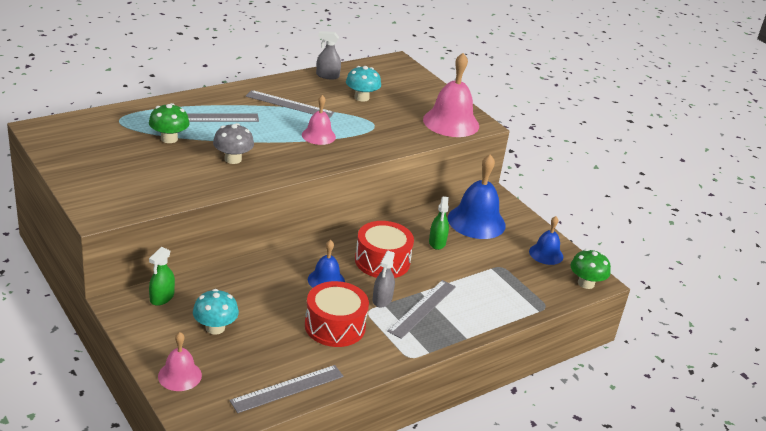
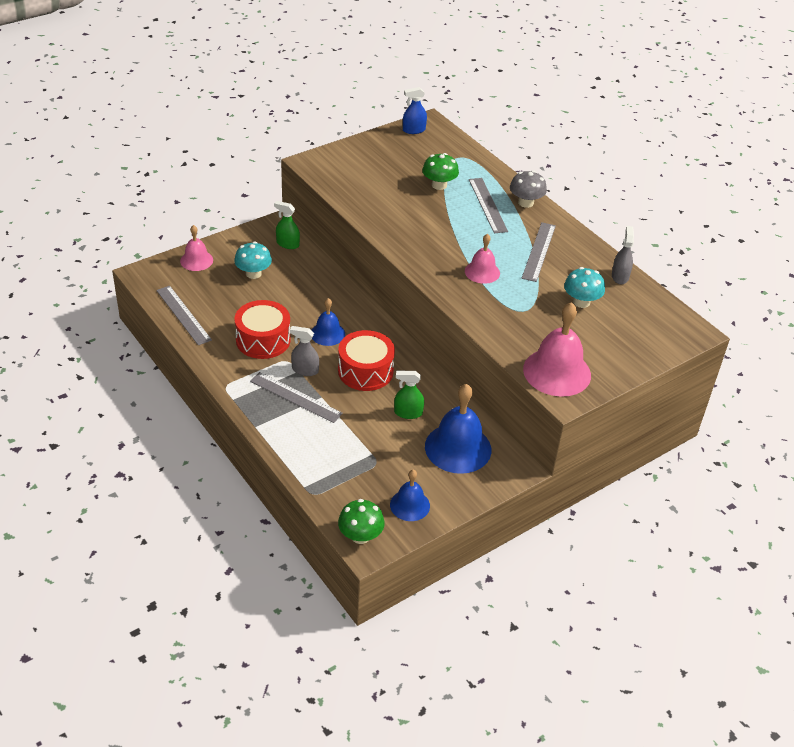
camera: 90 degrees right, 10 degrees up
(52, 140) = (414, 130): none -> blue spray bottle
(233, 159) = (417, 221): grey mushroom -> grey mushroom (525, 202)

